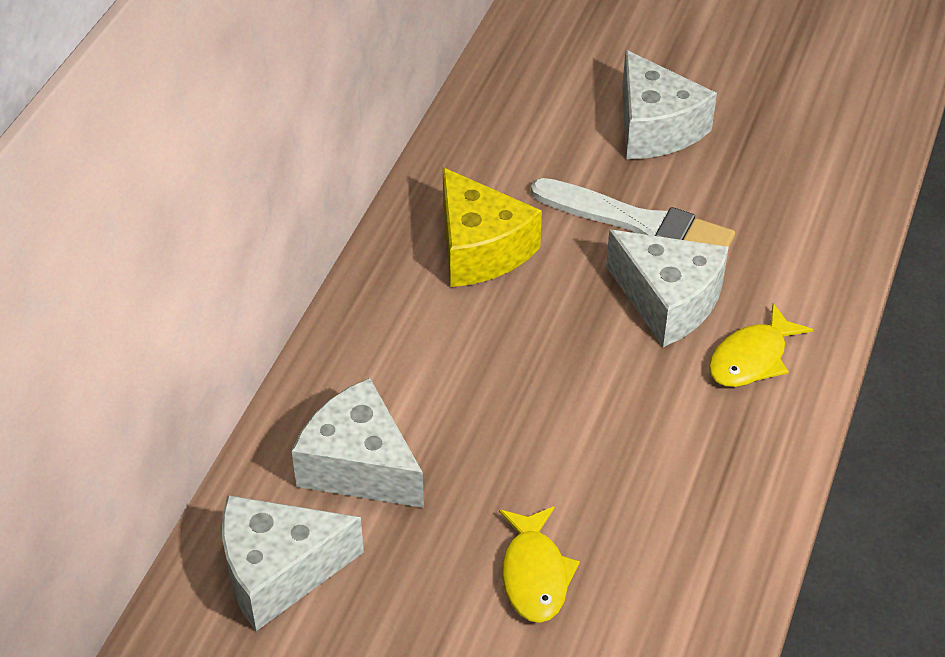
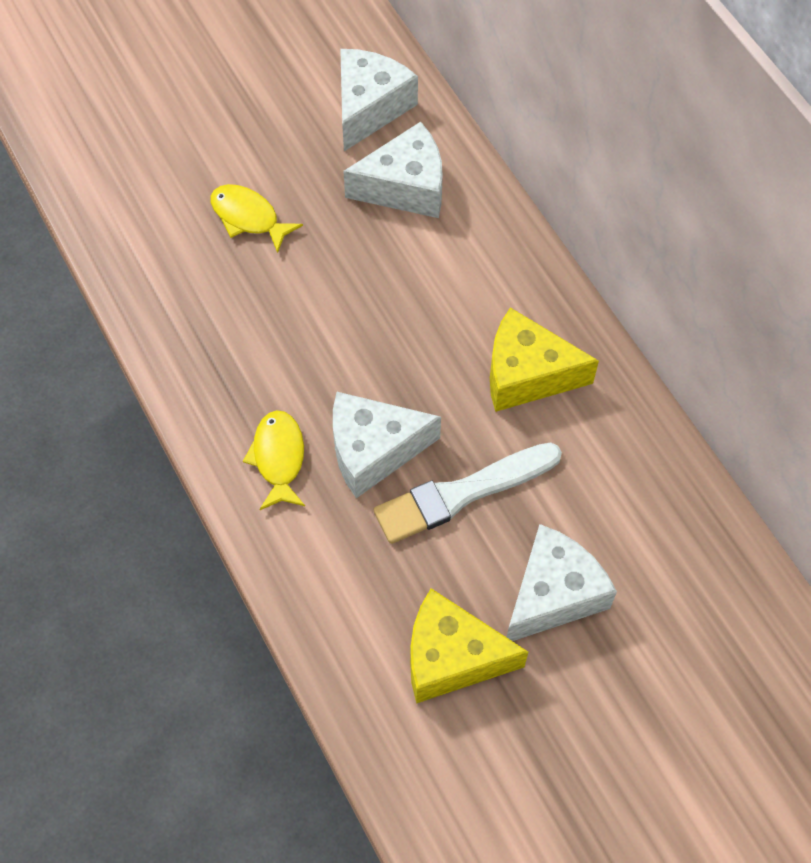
camera: 130 degrees right, 15 degrees up
(655, 128) = (553, 594): white cheese -> white cheese turned 120 degrees clockwise
(771, 152) = (452, 657): none -> yellow cheese

